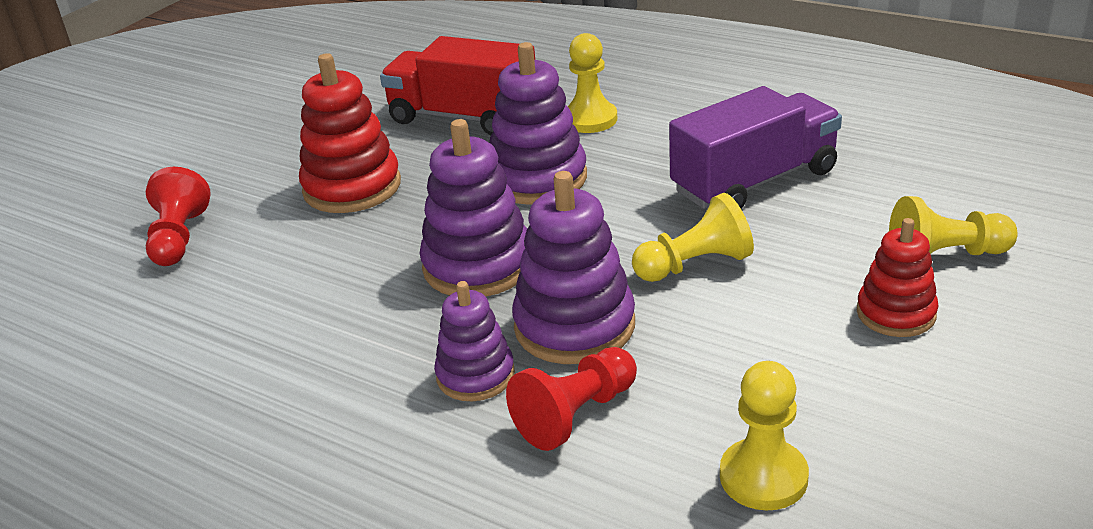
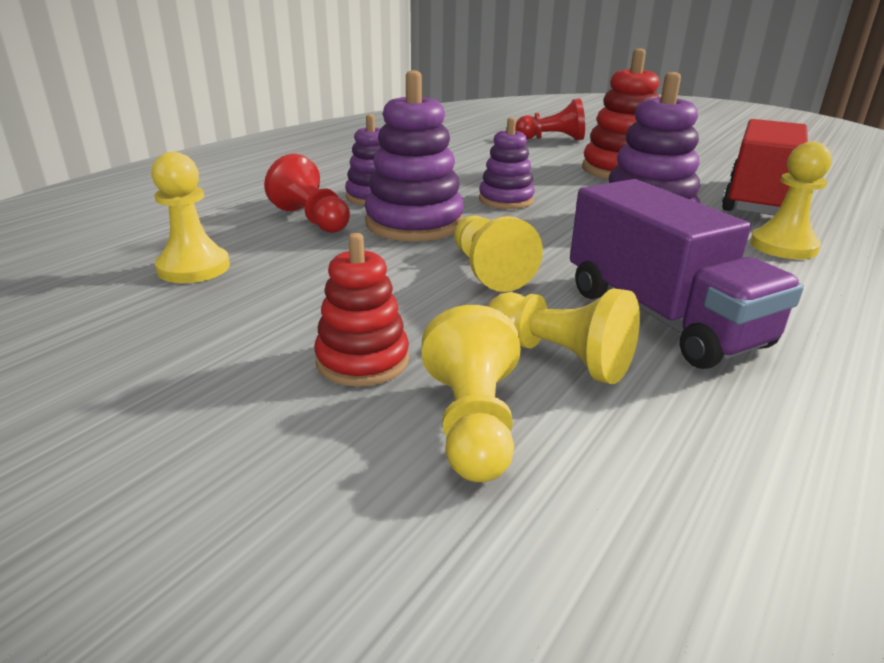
camera: 90 degrees right, 5 degrees down
(478, 265) = (506, 200): purple stacking toy -> purple stacking toy, size x0.62
(840, 225) = (559, 357): none -> yellow pawn

